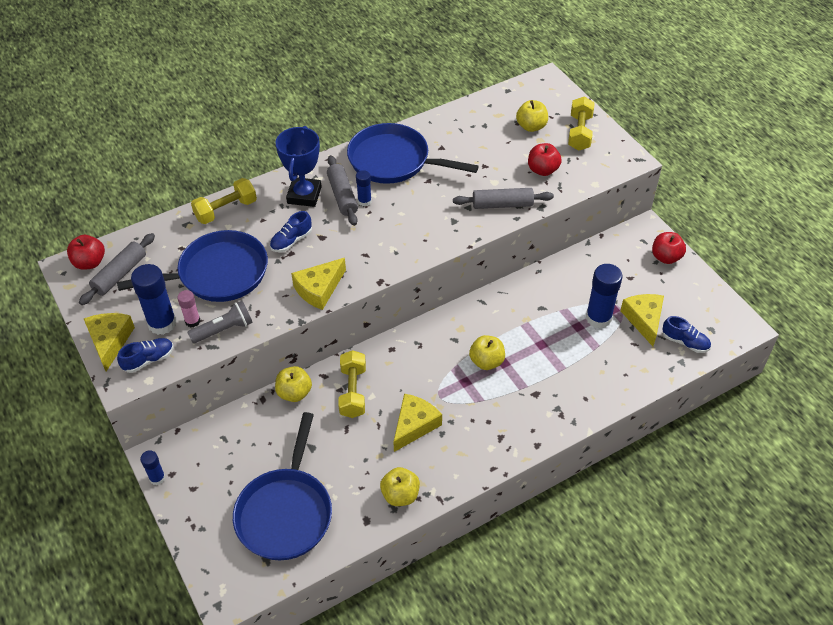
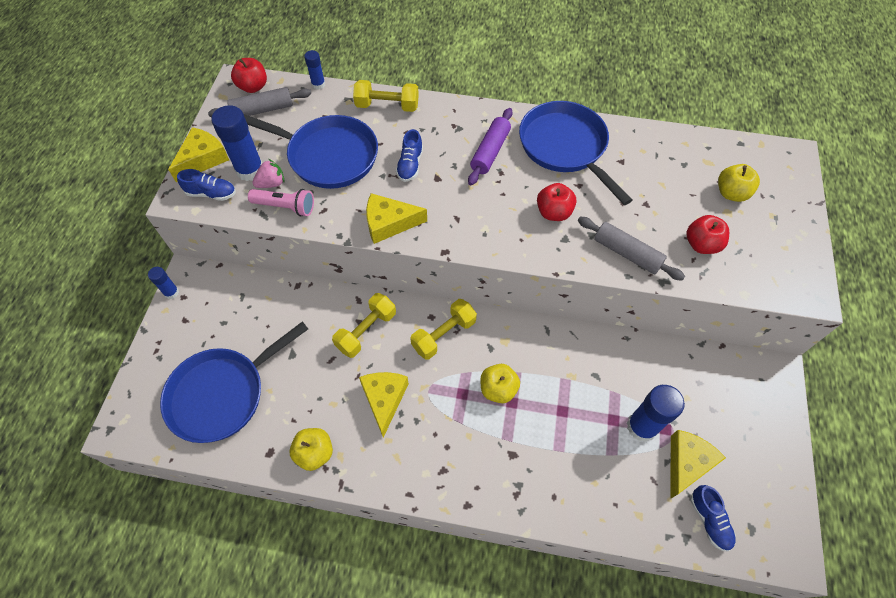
camera: 40 degrees right, 10 degrees up
(192, 321) = (271, 183): pink glue stick -> pink strawberry
(224, 329) = (285, 207): grey flashlight -> pink flashlight
(291, 241) = (410, 165): blue shoe -> blue shoe turned 75 degrees counterclockwise
(294, 393) = (324, 298): yellow apple -> none
(304, 195) = (459, 131): blue trophy -> none
(342, 196) = (490, 152): grey rolling pin -> purple rolling pin
(364, 201) = (503, 169): blue glue stick -> blue glue stick (318, 84)
(414, 425) = (384, 399): yellow cheese -> yellow cheese turned 75 degrees counterclockwise
(580, 133) = (778, 230): yellow dumbbell -> yellow dumbbell (444, 335)
(666, 257) = (771, 415): red apple -> red apple (553, 212)

